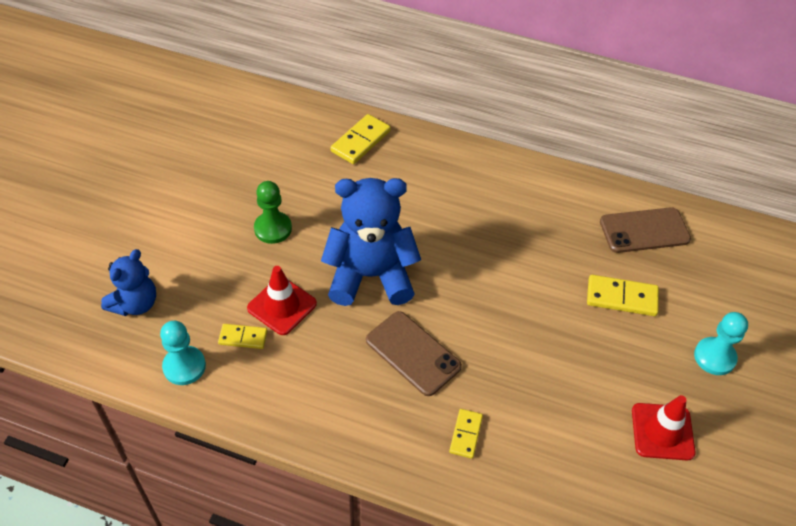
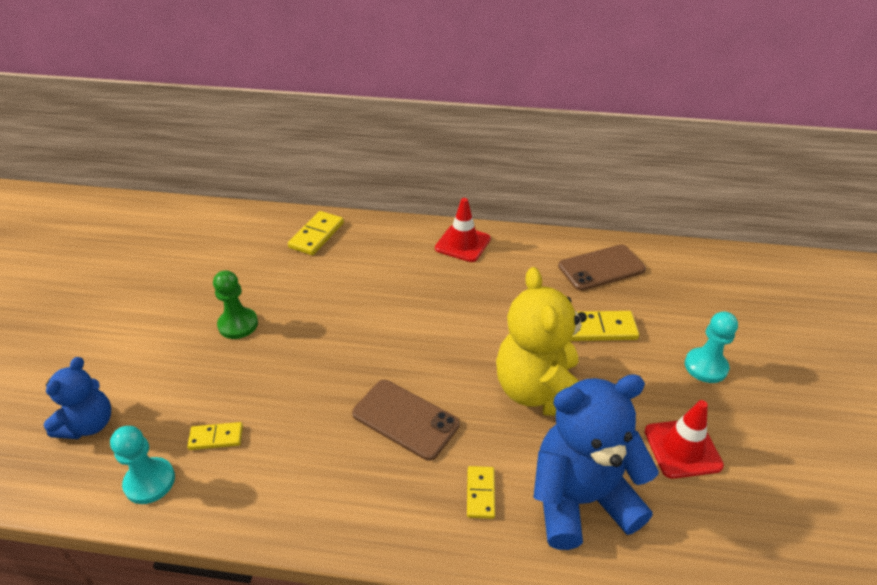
camera: 10 degrees left, 10 degrees down
(282, 306) = (256, 397): red traffic cone -> red traffic cone (462, 244)
(370, 276) = (347, 351): blue teddy bear -> blue teddy bear (580, 499)
(544, 351) = (540, 391): none -> yellow teddy bear

